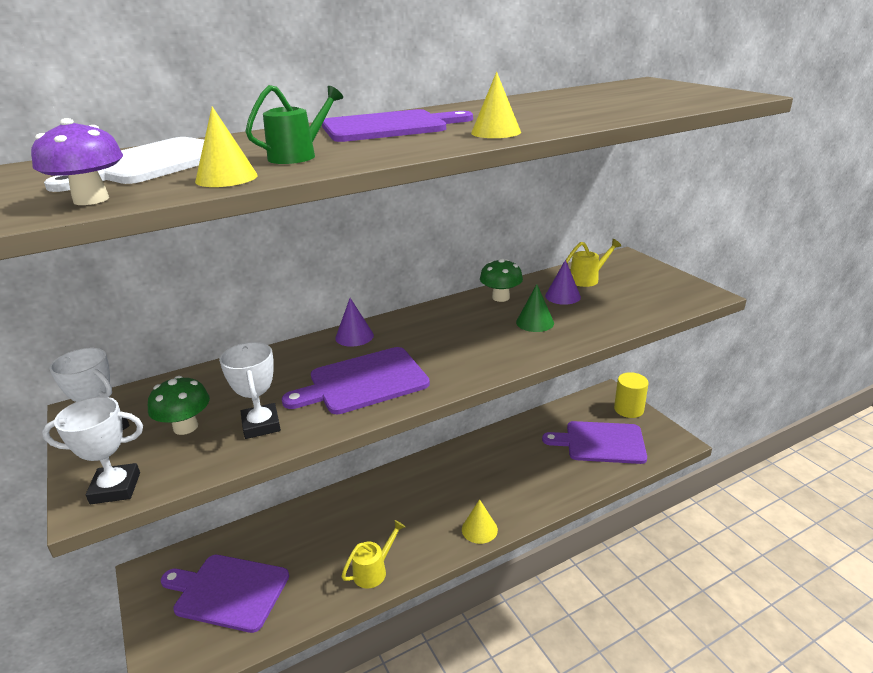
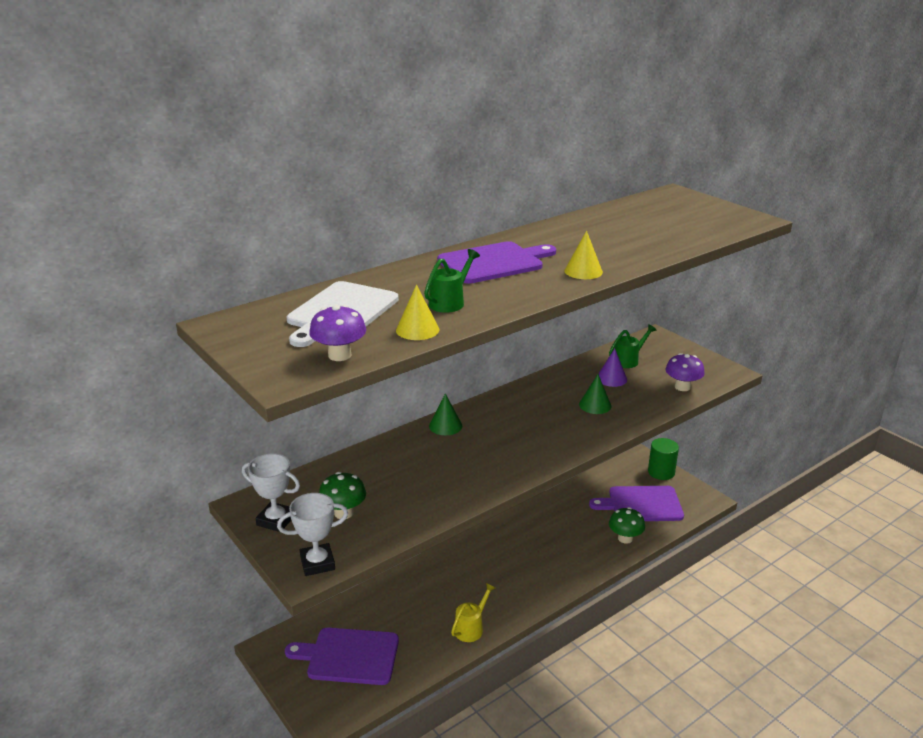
camera: 10 degrees left, 0 degrees up
(261, 425) = (405, 507): white trophy -> none
(354, 336) = (445, 426): purple cone -> green cone
(363, 382) = (472, 466): purple cutting board -> none
(479, 529) = (552, 587): yellow cone -> none
(500, 297) = (558, 382): green mushroom -> green mushroom (625, 538)
(587, 279) = (628, 360): yellow watering can -> green watering can
(628, 409) = (661, 472): yellow cylinder -> green cylinder
(645, 308) = (682, 387): none -> purple mushroom

